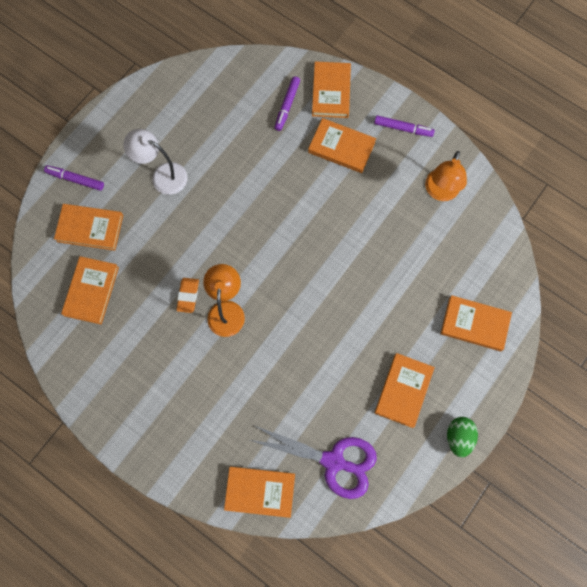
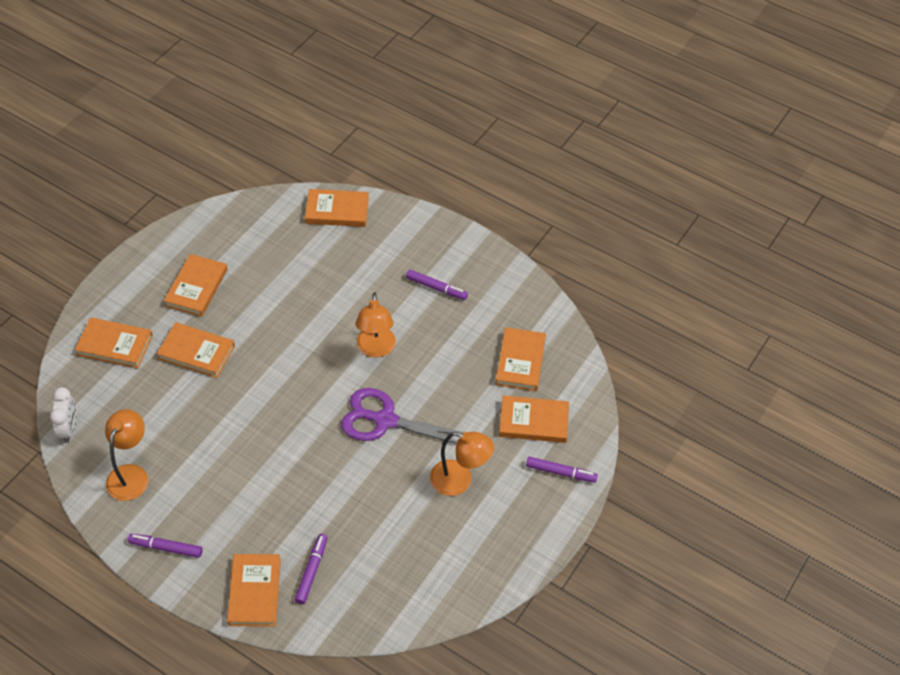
camera: 175 degrees right, 20 degrees down
(162, 175) = (459, 481): white lamp -> orange lamp
(162, 381) = (436, 288): none -> purple marker
(188, 296) = (417, 361): orange eraser -> none
(333, 461) = (269, 233): purple scissors -> purple scissors (385, 420)
(341, 147) = (245, 522): orange book -> orange book (196, 352)
(458, 437) = (147, 254): green egg -> none
(501, 237) = (69, 429): none -> white clock

